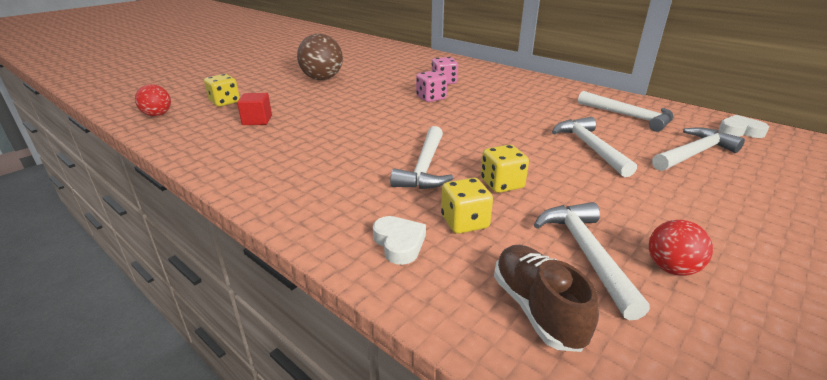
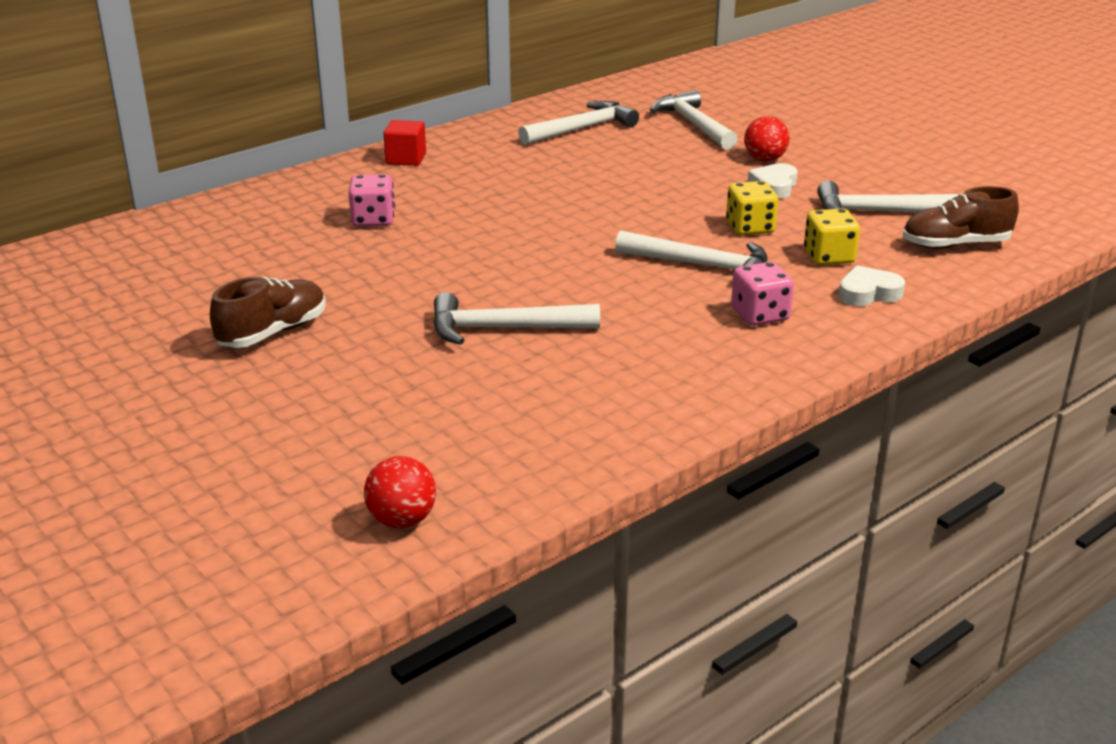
camera: 80 degrees left, 0 degrees up
(225, 102) = (362, 441): yellow dice -> none
(257, 120) = (485, 396): red cube -> red cube (406, 159)
(322, 79) = (273, 333): brown ball -> brown shoe
(431, 98) = (449, 238): pink dice -> pink dice (760, 315)
(590, 147) = (667, 167): white hammer -> white hammer (504, 329)
(671, 268) = (897, 186): red ball -> red ball (764, 159)
(740, 131) = (643, 90): white heart -> white heart (774, 186)

